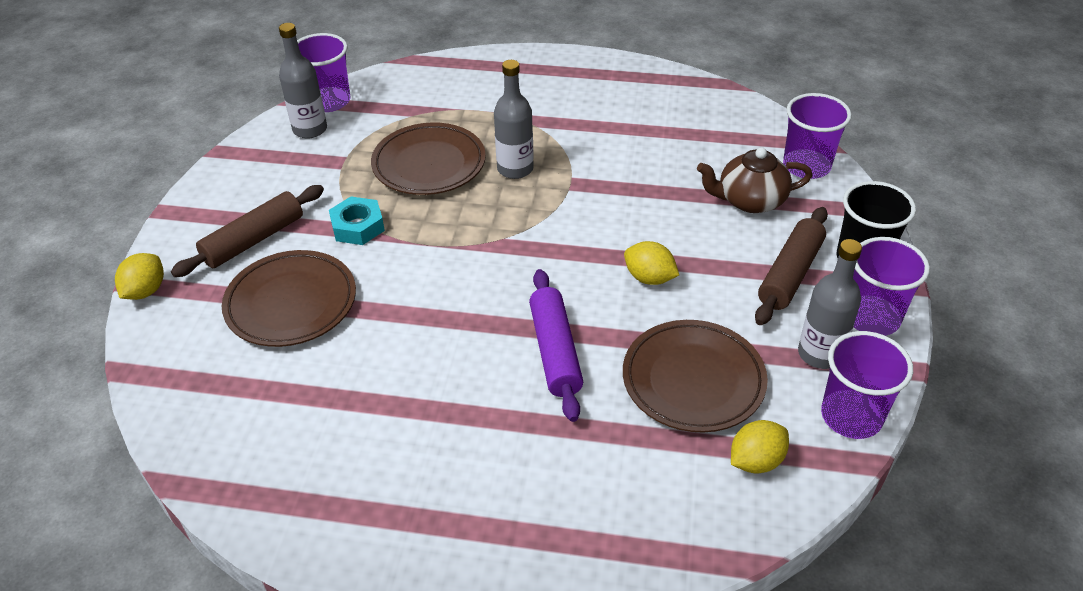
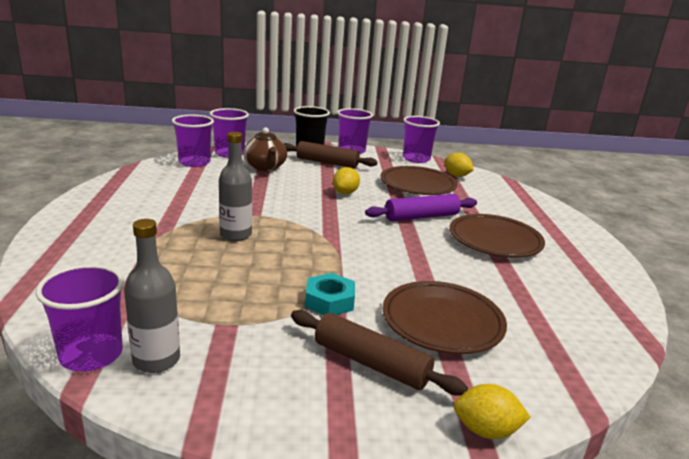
camera: 105 degrees left, 20 degrees down
(429, 164) = (230, 273): brown plate -> brown plate (495, 240)
(756, 134) = (194, 162): none -> purple cup
(820, 354) = (382, 161): grey bottle -> none

